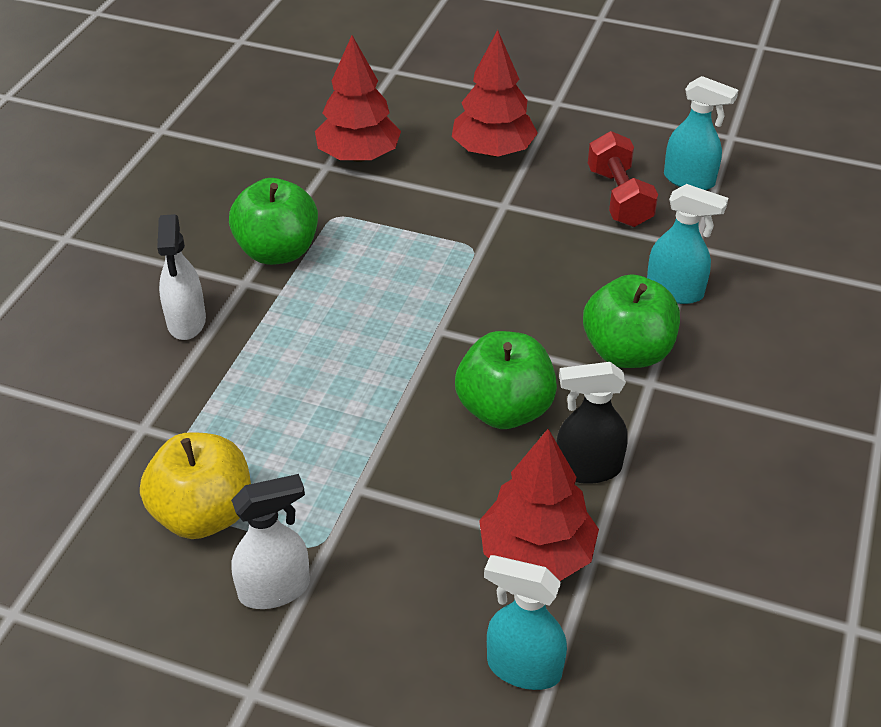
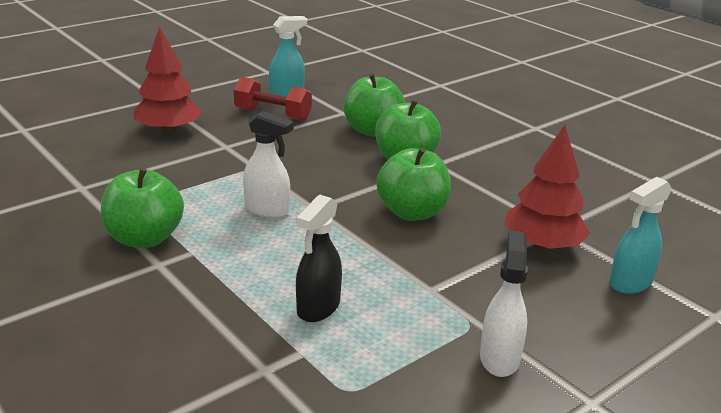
camera: 60 degrees left, 15 degrees down
(186, 322) = (166, 306): white spray bottle -> white spray bottle (267, 210)
(203, 514) = (395, 368): yellow apple -> none
(358, 156) = (92, 173): red tree -> none
(587, 469) = (487, 205): black spray bottle -> black spray bottle (318, 308)
(675, 292) = (372, 130): turquoise spray bottle -> green apple

